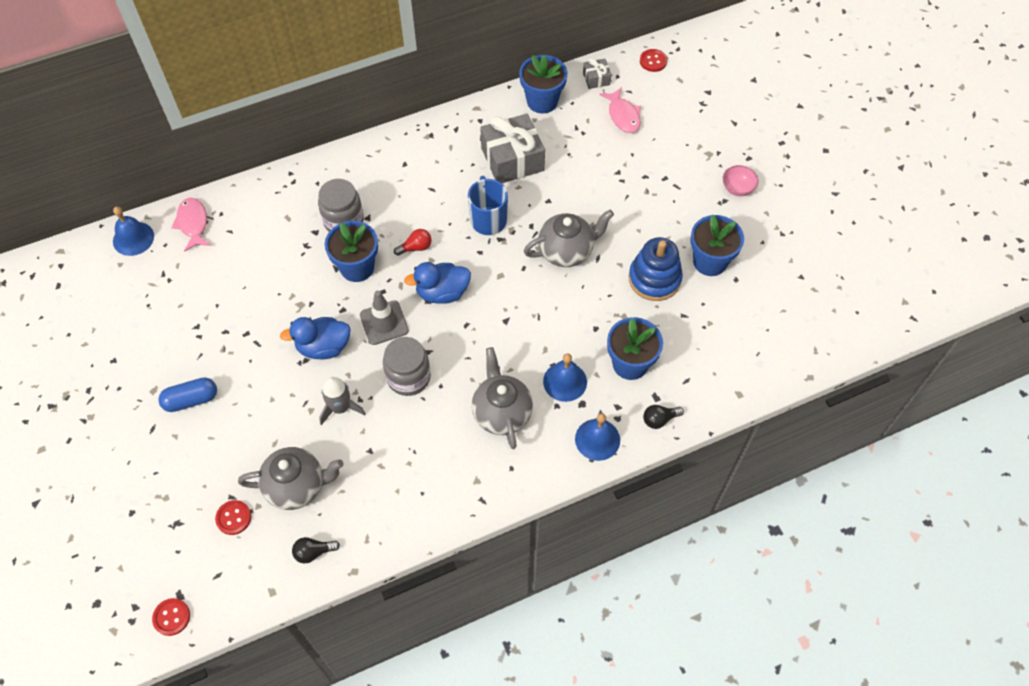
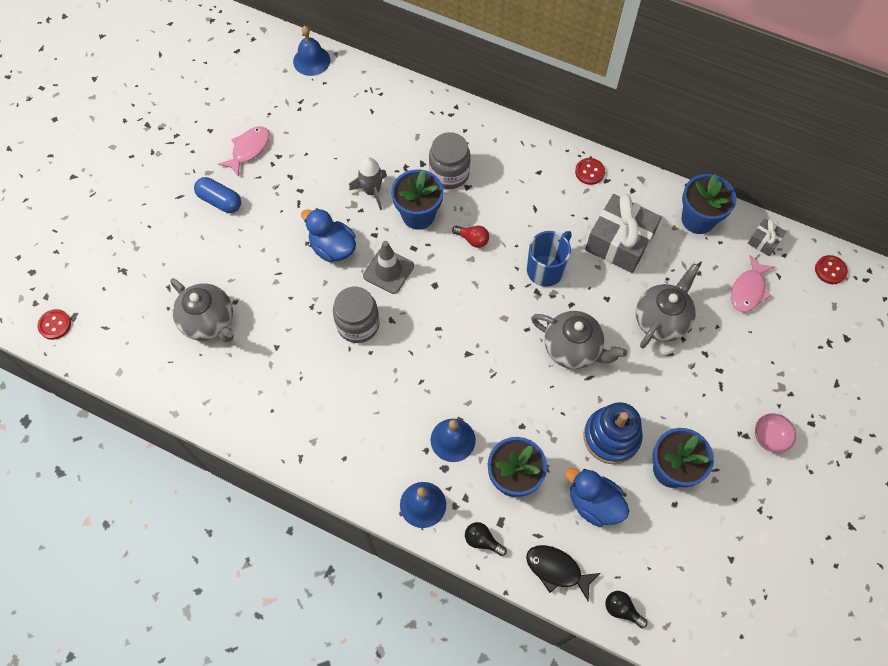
camera: 50 degrees right, 5 degrees up
(193, 224) = (356, 84): pink fish -> pink fish (249, 149)
(233, 518) = (154, 302): red button -> red button (589, 172)
(313, 552) = (168, 375): black light bulb -> black light bulb (622, 609)
(340, 407) = (294, 299): grey rocket -> grey rocket (372, 191)
(442, 292) = (450, 289): blue duck -> blue duck (593, 503)
(501, 413) = (385, 414): grey teapot -> grey teapot (661, 320)
(721, 387) = (557, 570): none -> black fish

